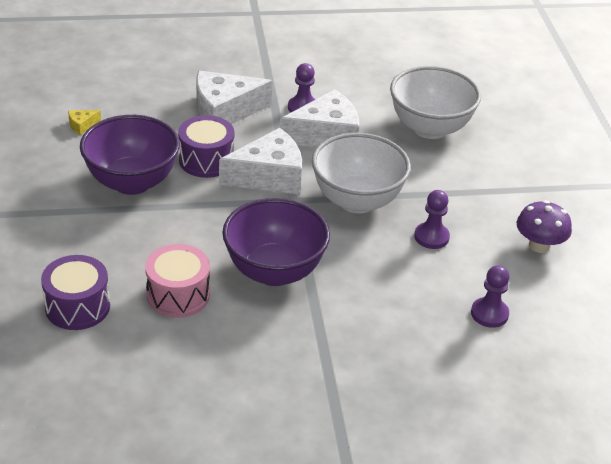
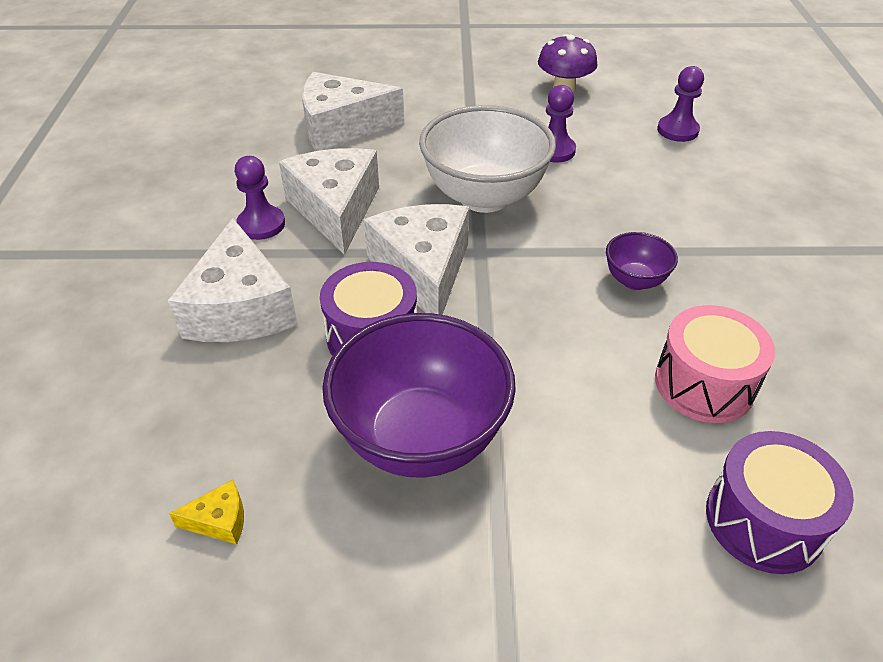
camera: 80 degrees left, 5 degrees up
(82, 125) = (219, 520): yellow cheese -> yellow cheese turned 75 degrees counterclockwise
(274, 271) = (635, 280): purple bowl -> purple bowl, size x0.47
(430, 128) = (342, 127): white bowl -> white cheese

